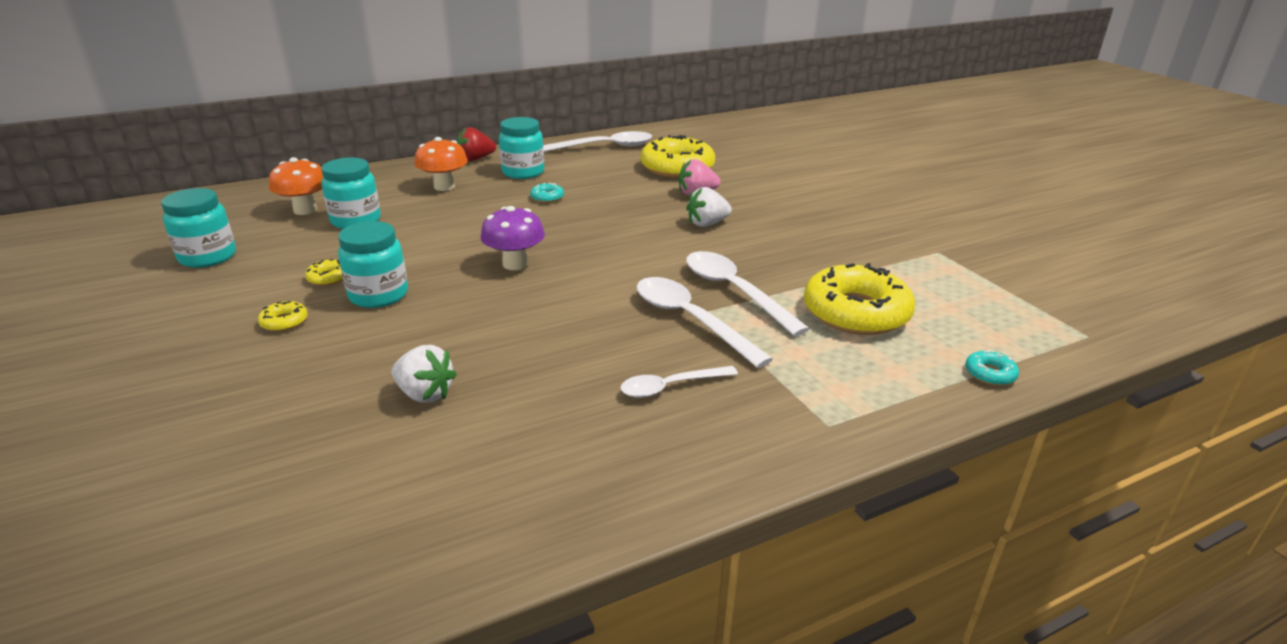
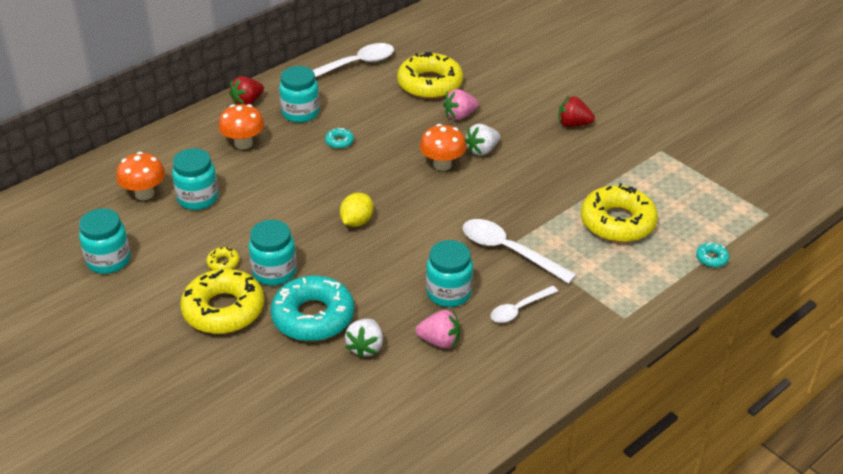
camera: 15 degrees left, 10 degrees up
(284, 322) = (223, 310): yellow donut -> yellow donut, size x2.43
(385, 347) = (313, 317): none -> turquoise donut
(425, 394) = (365, 347): white strawberry -> white strawberry turned 90 degrees clockwise
(515, 264) = (357, 221): purple mushroom -> yellow lemon
(533, 405) = (439, 341): none -> pink strawberry
(581, 352) = (449, 293): none -> turquoise jar
(652, 229) = (442, 165): none -> orange mushroom
(735, 292) = (529, 218): white spoon -> none
(830, 216) = (573, 124): none -> red strawberry

